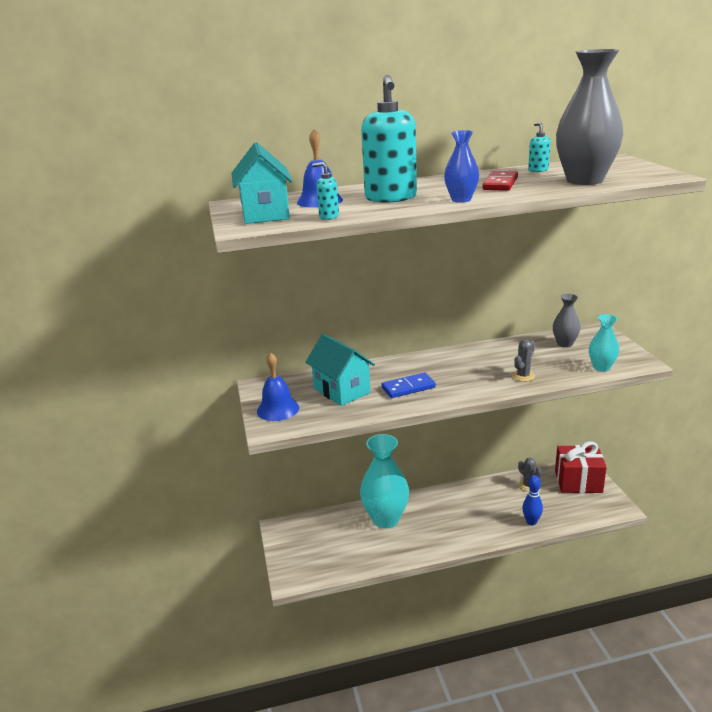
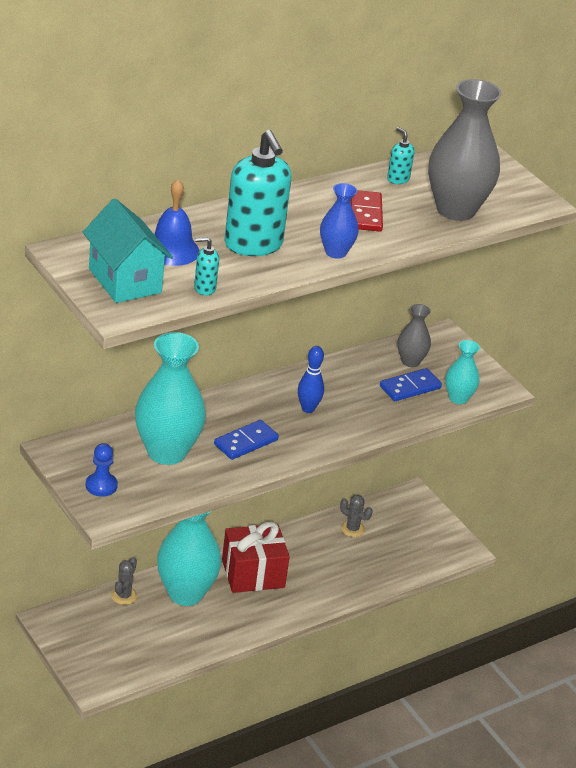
camera: 25 degrees left, 10 degrees up
(278, 409) = (101, 486): blue bell -> blue pawn
(341, 391) = (166, 452): turquoise house -> turquoise vase
(523, 376) = (373, 416): grey cactus -> grey cactus (124, 596)
(531, 522) = (365, 578): blue bowling pin -> blue bowling pin (308, 409)
(560, 359) = (410, 387): none -> blue domino
(578, 481) = (412, 518): red gift -> red gift (253, 574)

